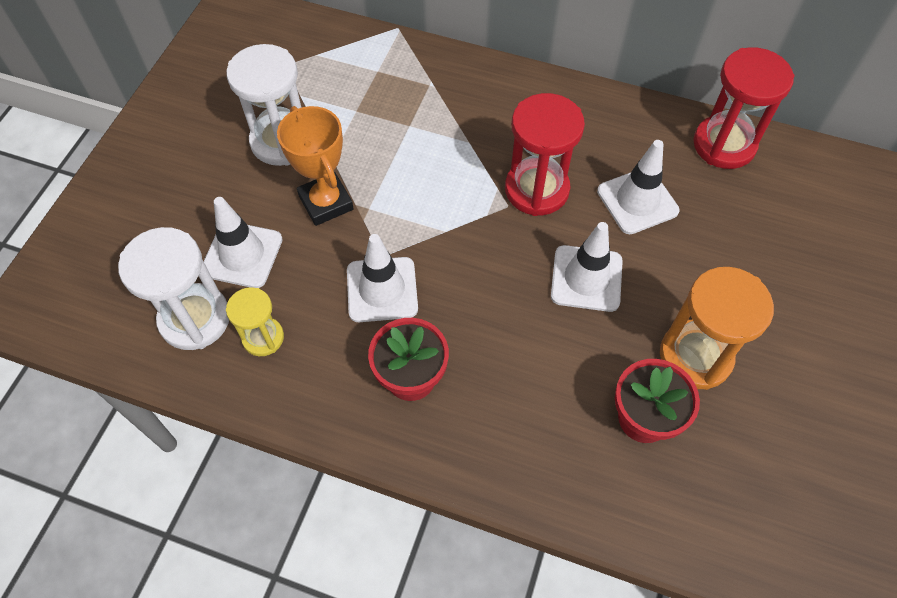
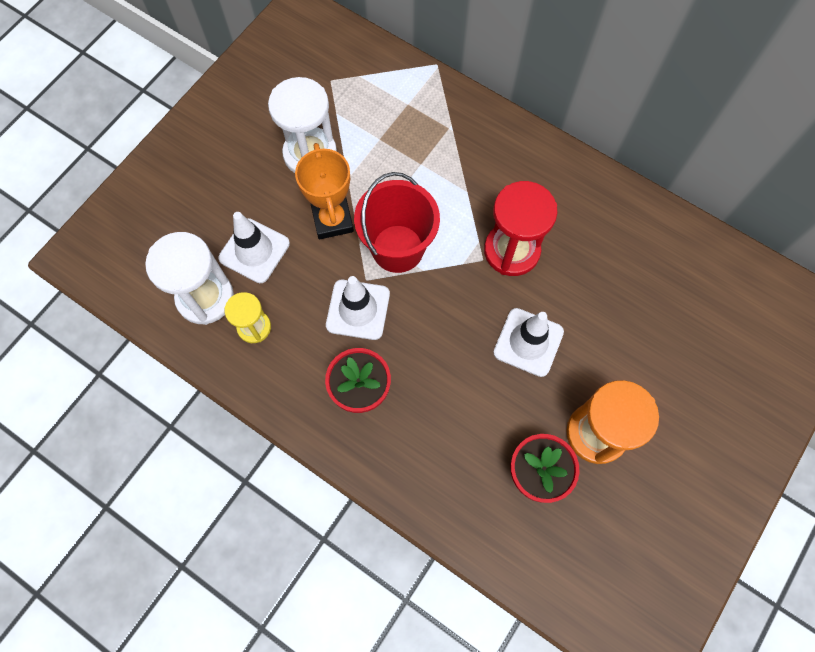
camera: 15 degrees right, 10 degrees up
(409, 215) = (397, 248): none -> red bucket
(637, 201) = (595, 282): white traffic cone -> none
(724, 145) = (690, 247): red hourglass -> none

